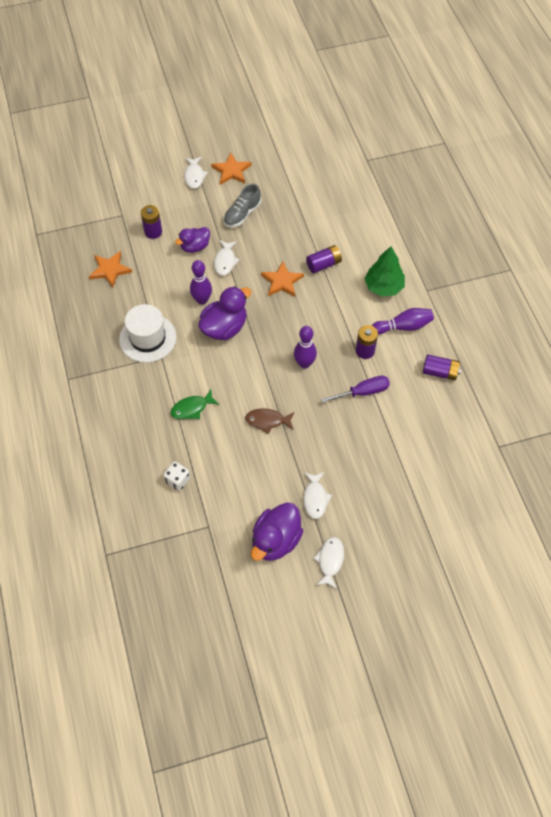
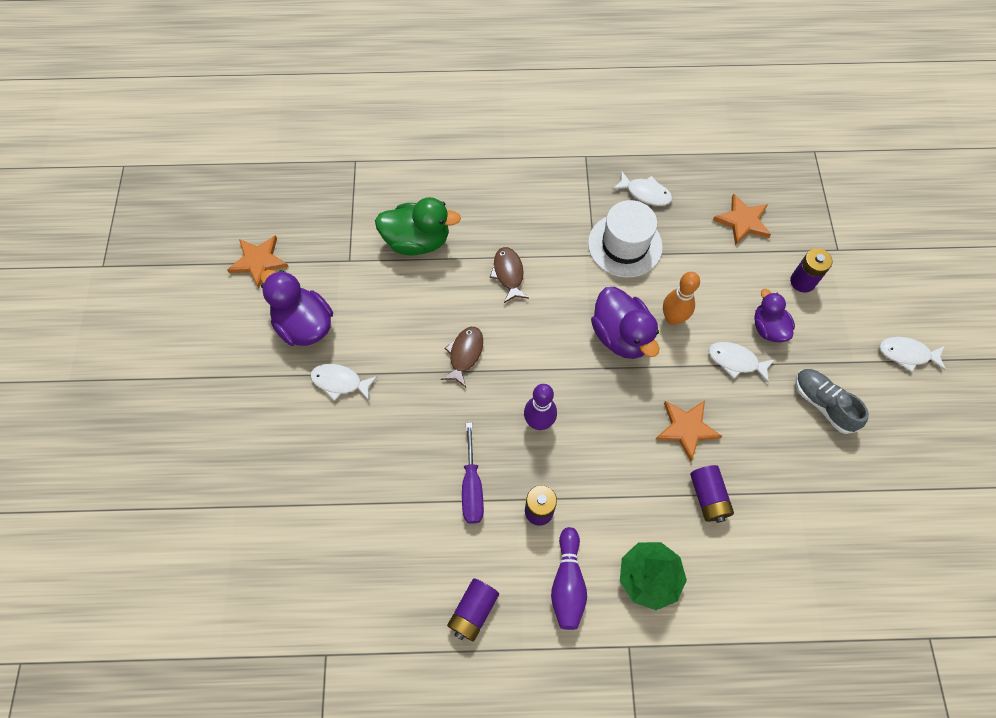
camera: 105 degrees right, 5 degrees up
(177, 480) = (417, 241): white dice -> green duck
(192, 408) = (508, 274): green fish -> brown fish
(202, 300) = (673, 318): purple bowling pin -> orange bowling pin
(231, 171) = (914, 409): orange star -> orange star (258, 261)
(330, 561) = (256, 377): white fish -> white fish (645, 193)

